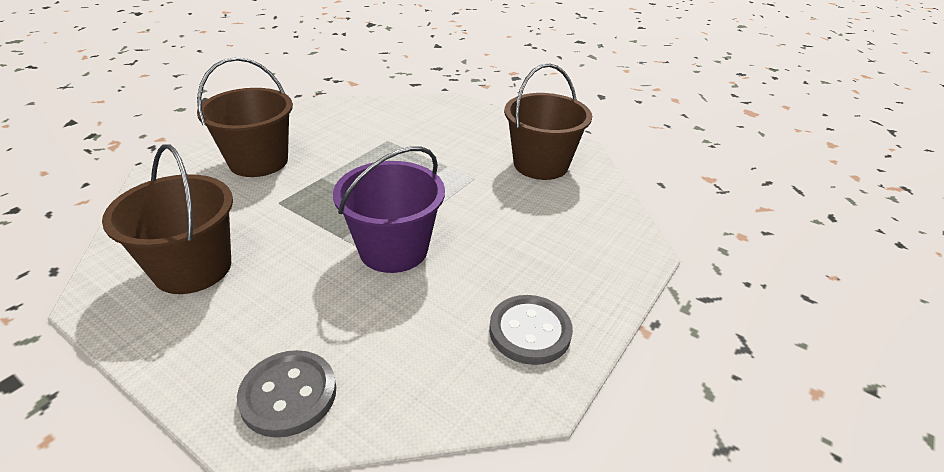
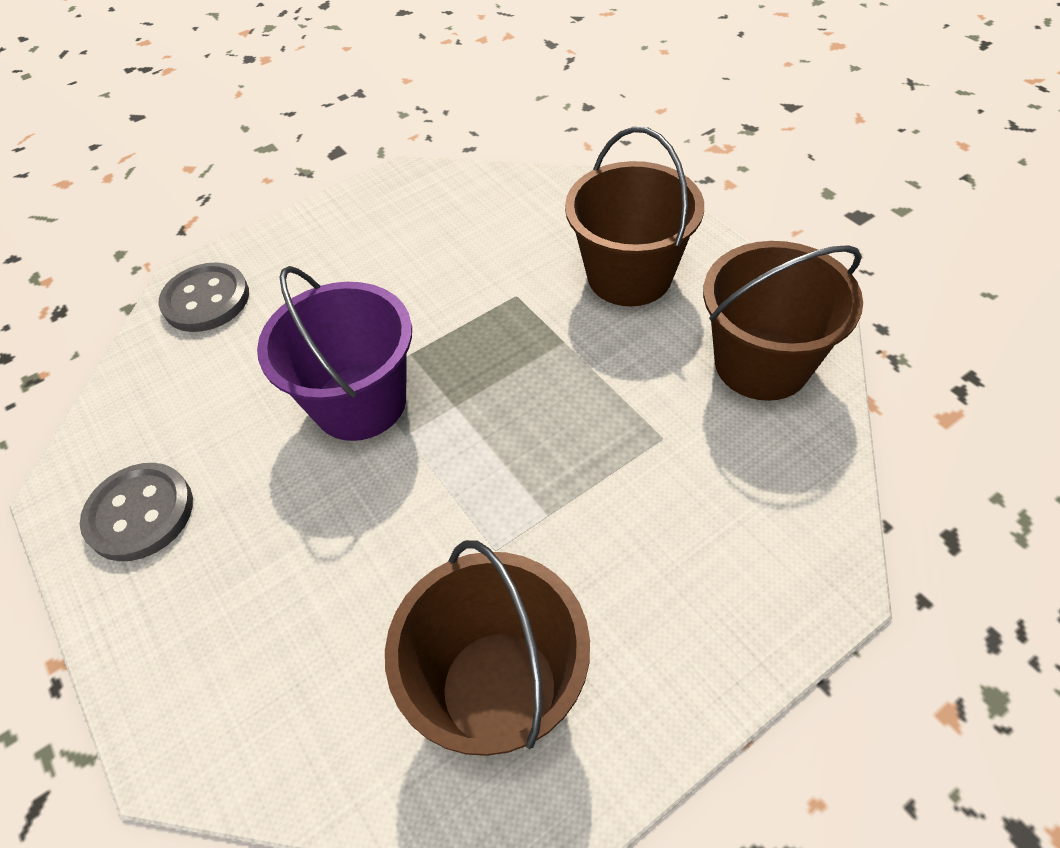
camera: 115 degrees right, 15 degrees up
(192, 268) = (417, 231): brown bucket -> brown bucket (761, 363)

